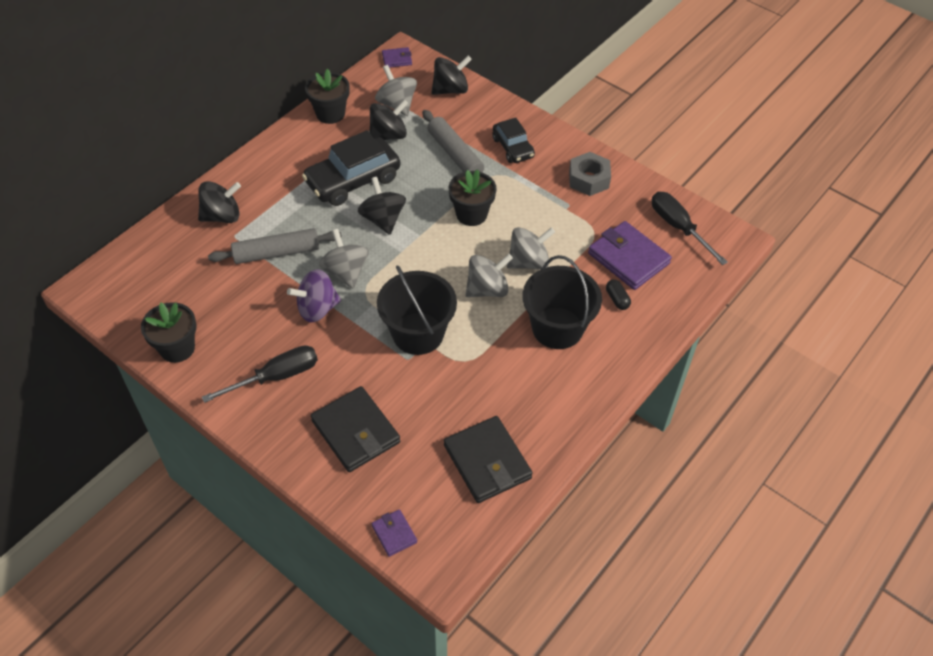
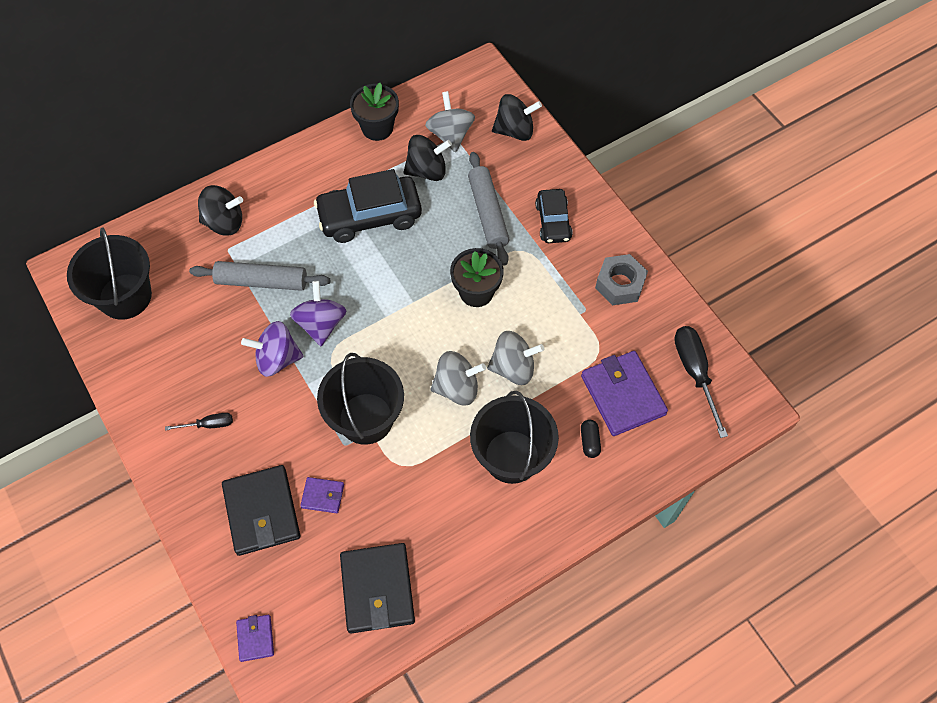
camera: 20 degrees right, 10 degrees up
(152, 296) = (125, 296): none -> black bucket
(177, 348) = (128, 363): black flower pot -> none
(276, 377) = (209, 424): black screwdriver -> black screwdriver, size x0.54
(345, 272) = (321, 324): grey spinning top -> purple spinning top
(383, 219) = (382, 272): black spinning top -> none
(397, 59) = (472, 77): purple wallet -> purple wallet (323, 496)

